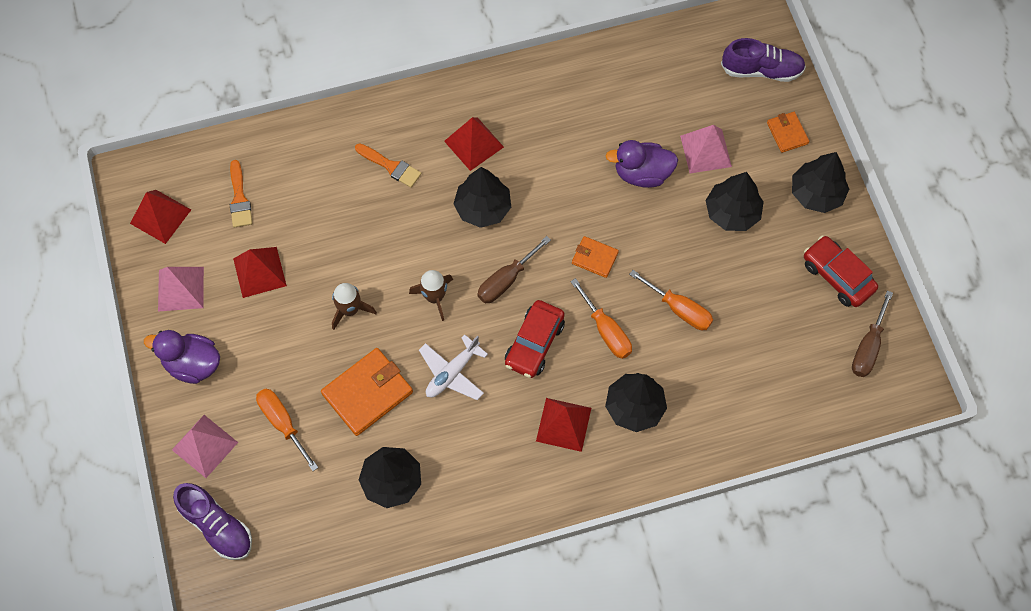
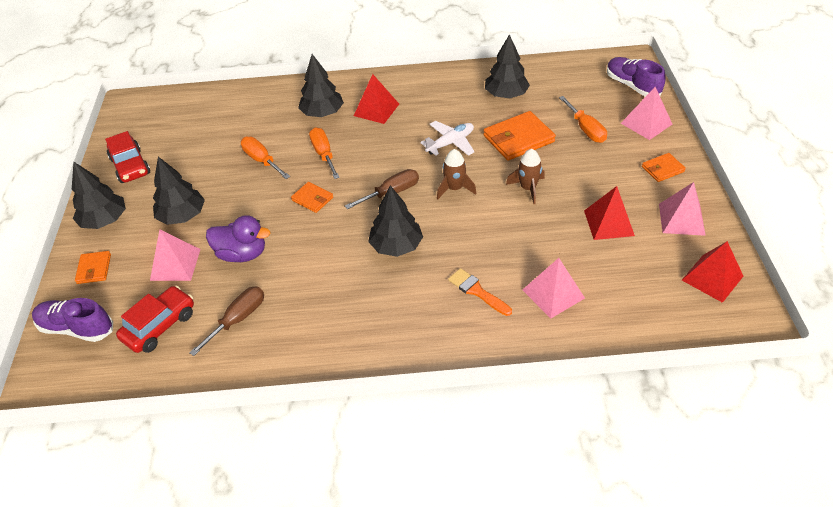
camera: 165 degrees left, 20 degrees down
(193, 364) = (662, 169): purple duck -> orange wallet
(239, 199) = (632, 283): orange brush -> none
(316, 175) = (553, 294): none -> pink pyramid
(474, 144) = (390, 300): red pyramid -> none
(534, 343) = (382, 153): red car -> red car (160, 326)
(867, 347) = (140, 126): brown screwdriver -> brown screwdriver (238, 319)

